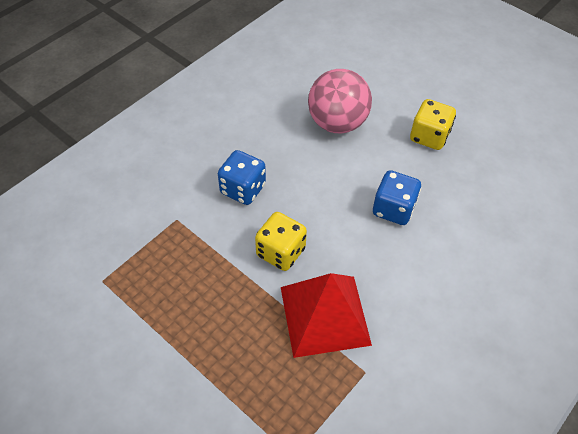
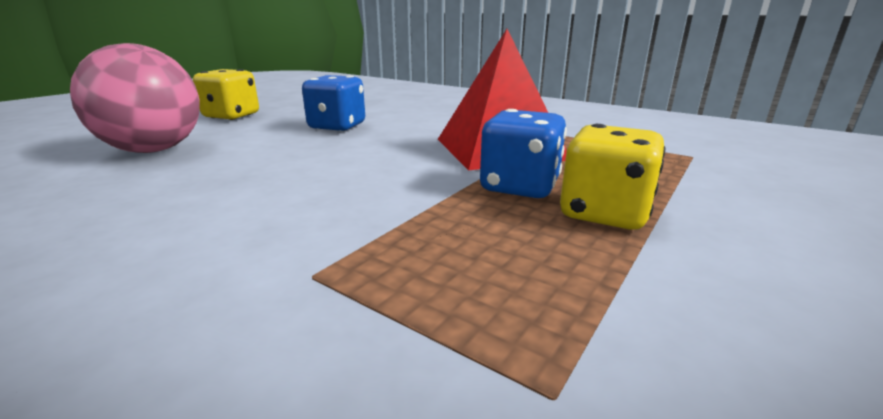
camera: 95 degrees left, 30 degrees down
(243, 189) = (254, 206): blue dice -> blue dice (519, 187)
(280, 252) = (405, 172): yellow dice -> yellow dice (604, 213)

